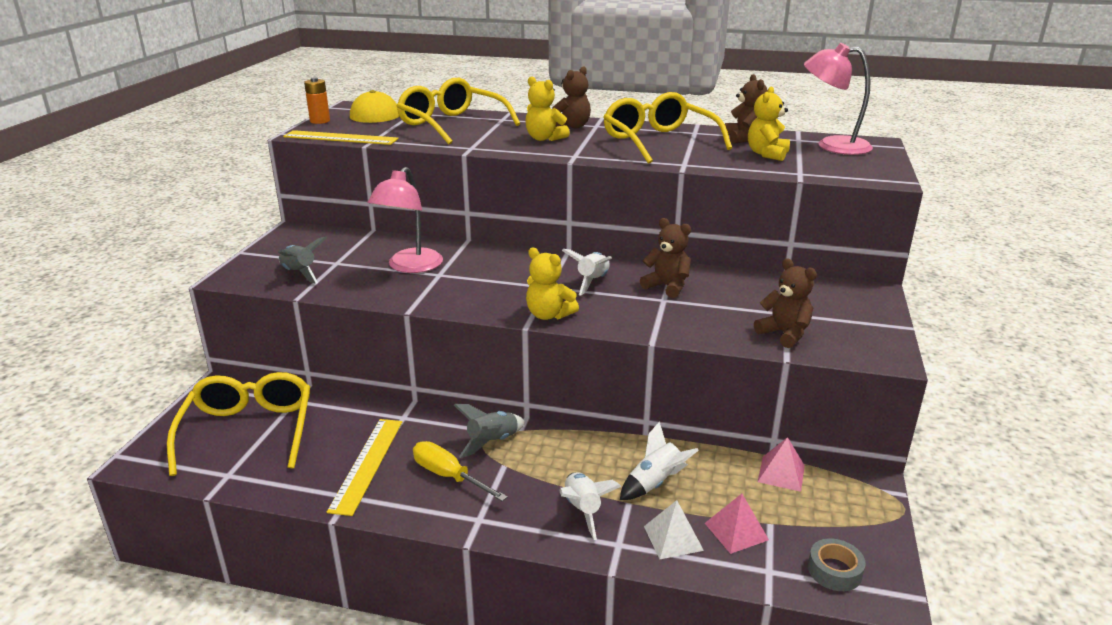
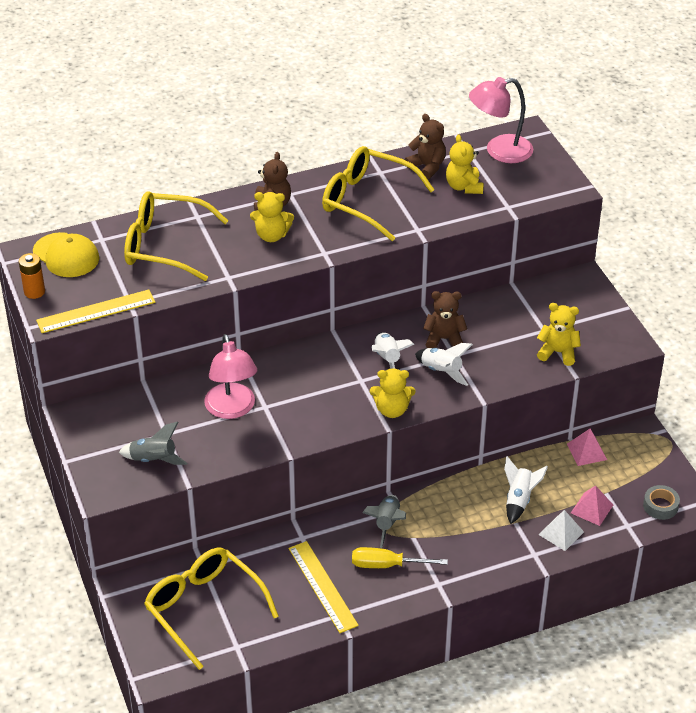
camera: 35 degrees left, 15 degrees up
(583, 510) = (494, 543): white rocket -> white rocket (441, 371)
(784, 334) = (558, 352): brown teddy bear -> yellow teddy bear

